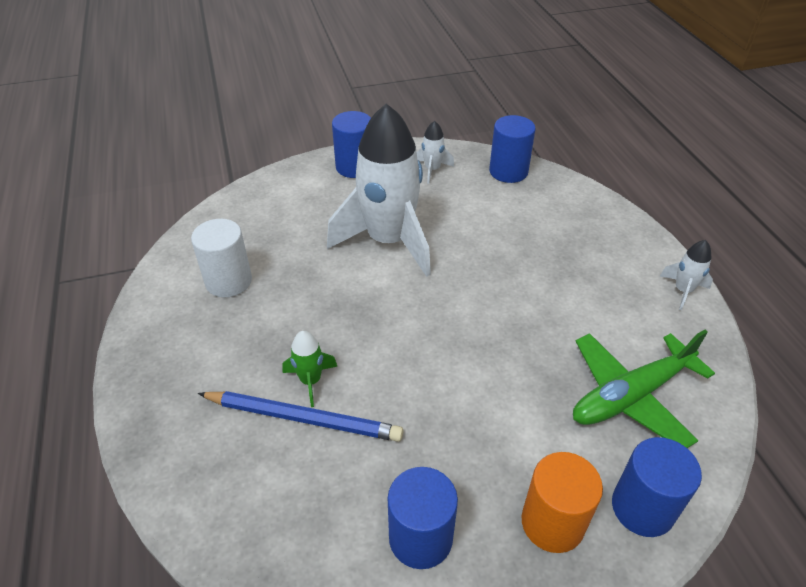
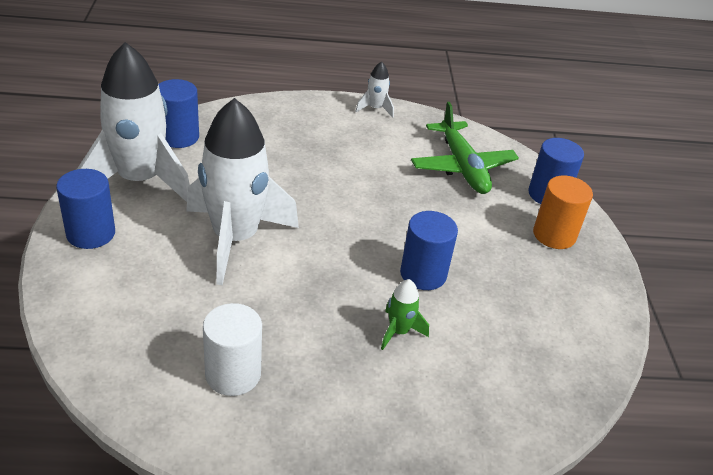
camera: 80 degrees left, 5 degrees down
(303, 418) = (439, 344): blue pencil -> none
(420, 538) = (559, 300): blue cylinder -> blue cylinder (423, 274)
(432, 170) = (140, 181): white rocket -> white rocket, size x2.42

